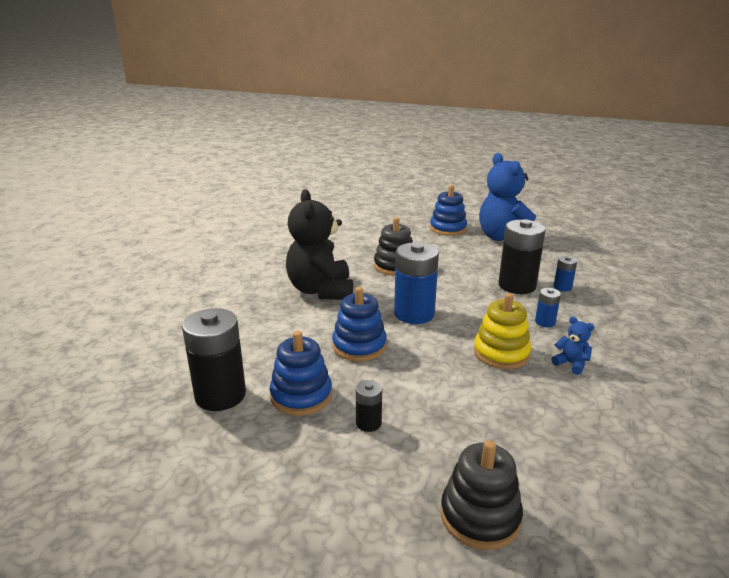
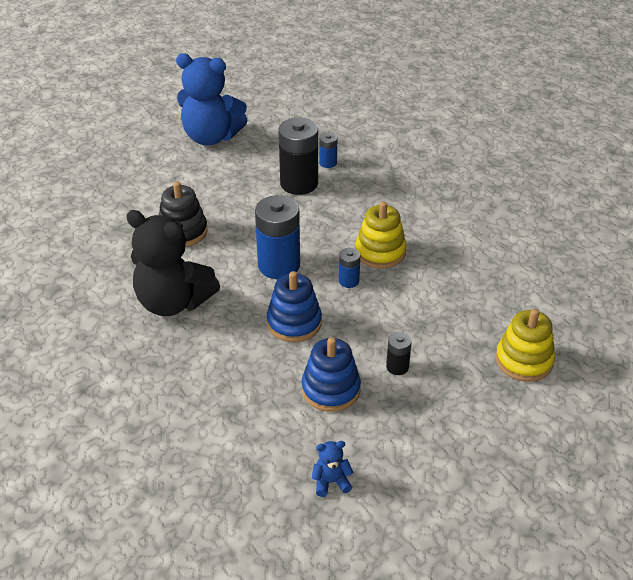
camera: 55 degrees left, 15 degrees up
(220, 395) = (284, 440): black battery -> none
(448, 229) = (149, 156): blue stacking toy -> none
(480, 516) = (524, 360): black stacking toy -> yellow stacking toy
(545, 322) = (364, 204): blue battery -> blue battery (349, 281)
(571, 364) = (424, 227): blue teddy bear -> blue teddy bear (331, 482)

